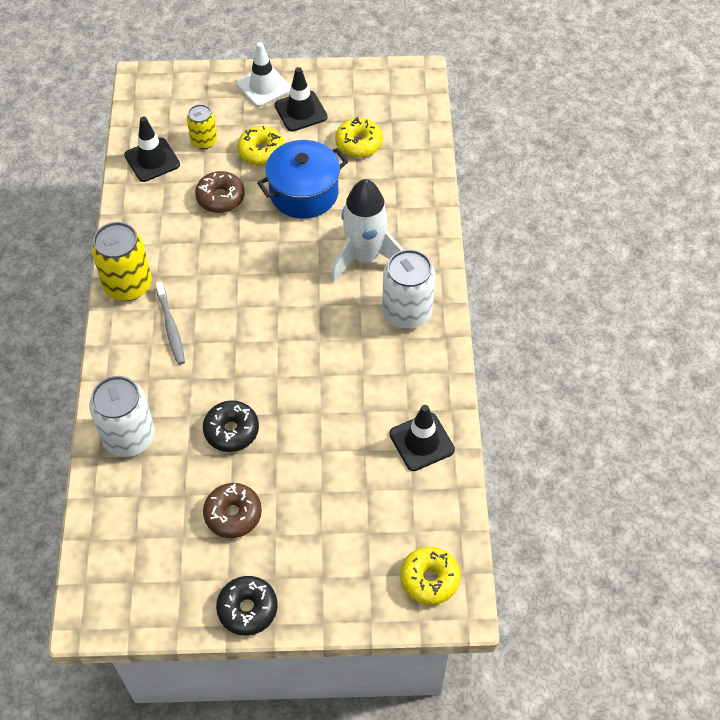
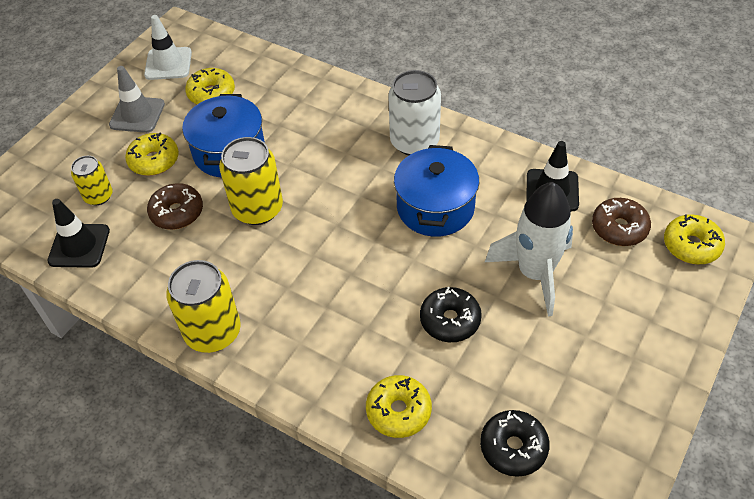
camera: 55 degrees left, 5 degrees down
(129, 437) = (398, 411): white can -> yellow donut
(171, 327) = (294, 318): grey toothbrush -> none
(233, 514) = (545, 360): brown donut -> brown donut (619, 228)
(247, 609) = (656, 394): black donut -> black donut (513, 447)
(258, 245) = (257, 209): none -> yellow can
(263, 86) = (82, 127): white traffic cone -> white traffic cone (168, 64)
(300, 111) = (137, 115): black traffic cone -> grey traffic cone
(341, 364) = (435, 207): none -> blue pot
(364, 257) = (334, 143): white rocket -> white rocket (534, 273)

